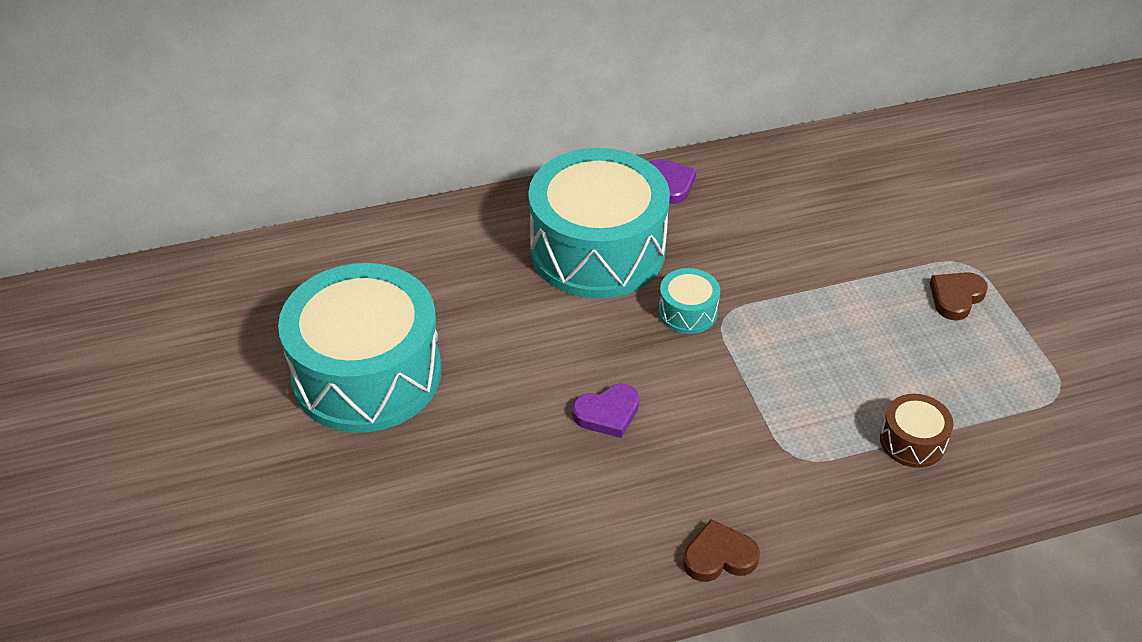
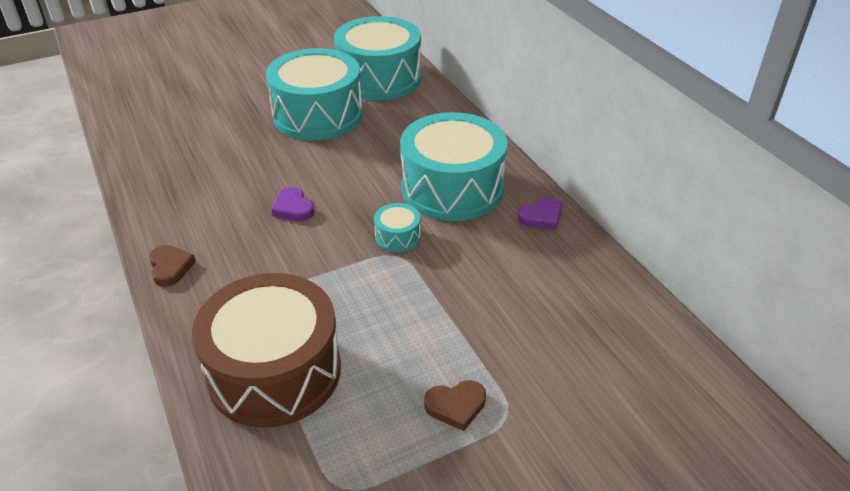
camera: 80 degrees right, 5 degrees down
(282, 291) = (379, 78): none -> turquoise drum
(912, 441) = (274, 371): brown drum -> brown drum, size x2.41
(956, 297) = (456, 406): brown heart -> brown heart turned 135 degrees clockwise

